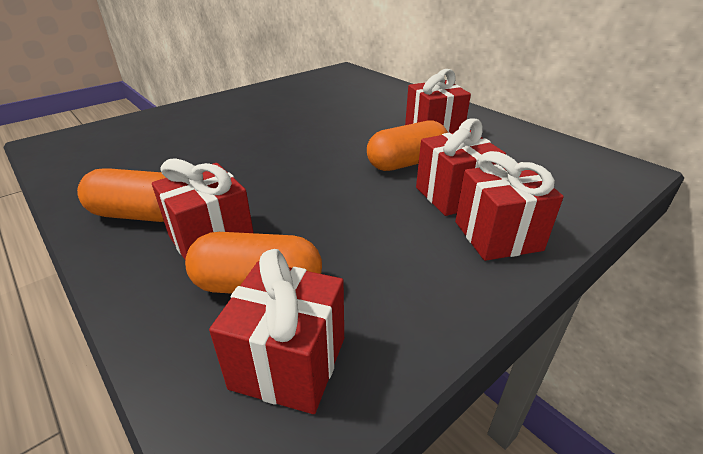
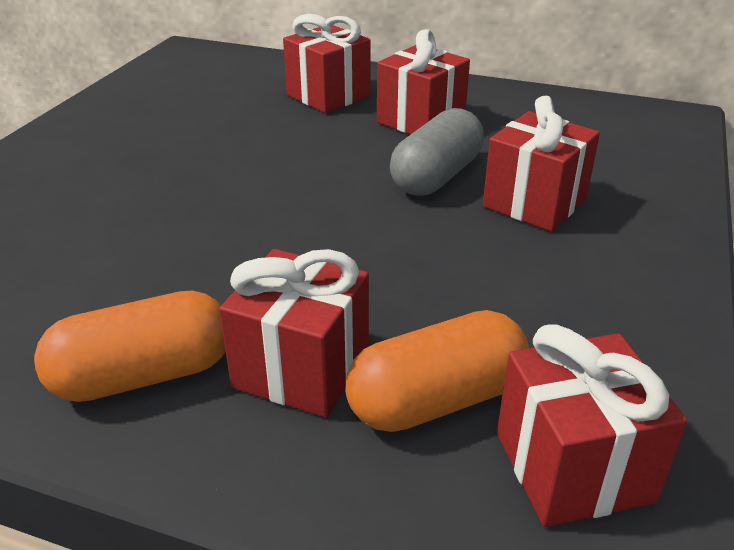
camera: 30 degrees left, 0 degrees up
(406, 163) = (436, 176): orange capsule -> grey capsule
(497, 236) = (627, 236): red gift -> red gift (328, 96)

